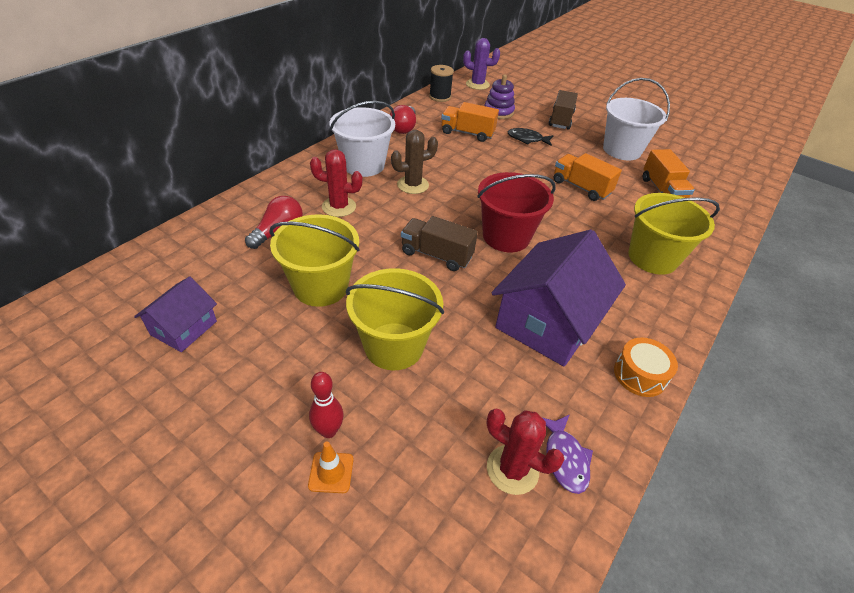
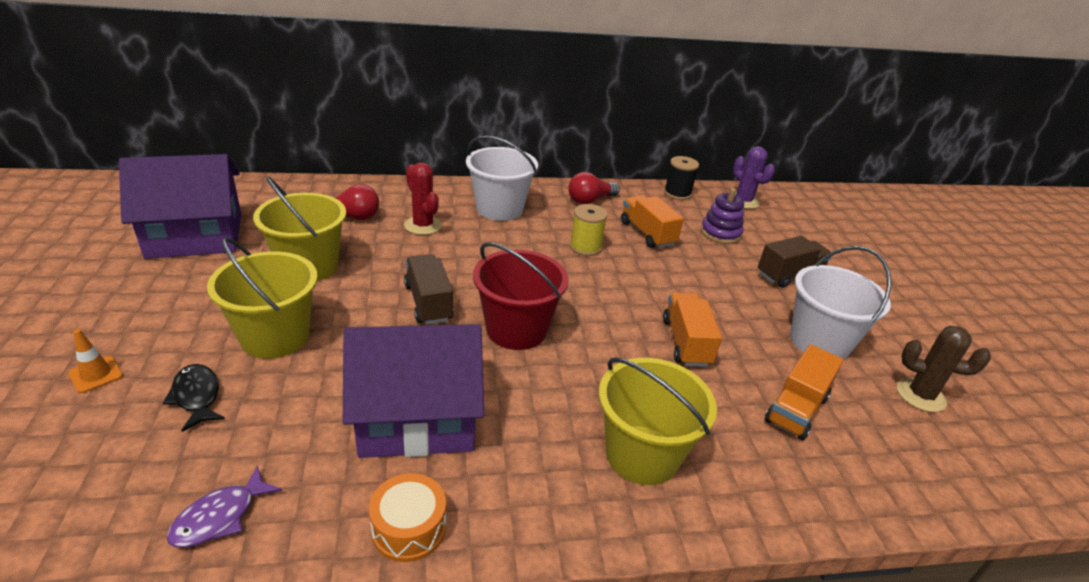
camera: 45 degrees right, 10 degrees down
(184, 328) = (195, 236): purple house -> purple house, size x1.89
(328, 431) = (141, 351): red bowling pin -> none
(413, 185) = (512, 244): brown cactus -> brown cactus (920, 395)
(453, 162) = (585, 247): none -> yellow spool
(512, 469) = (176, 483): red cactus -> none
(527, 139) = (707, 270): black fish -> black fish (197, 396)

